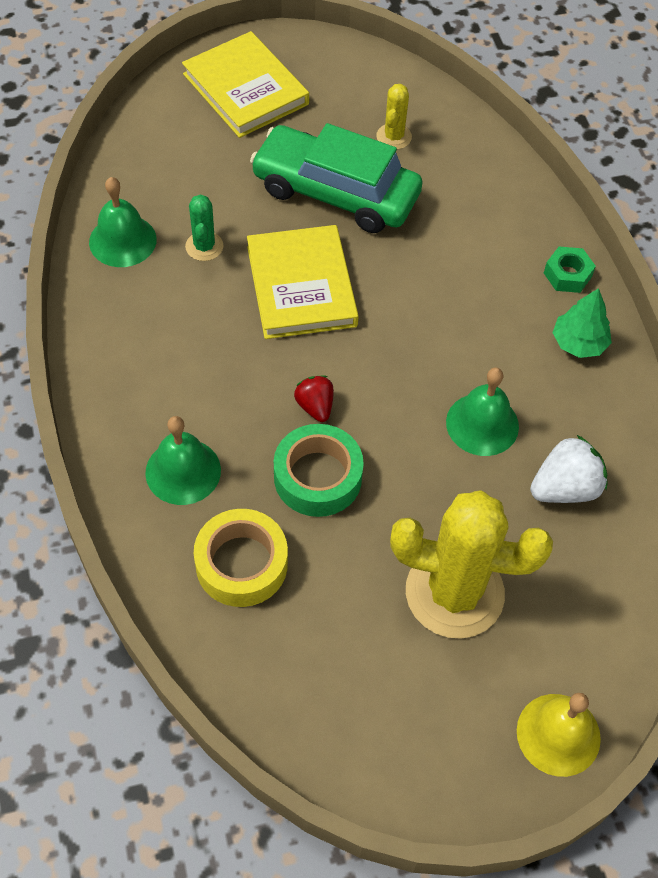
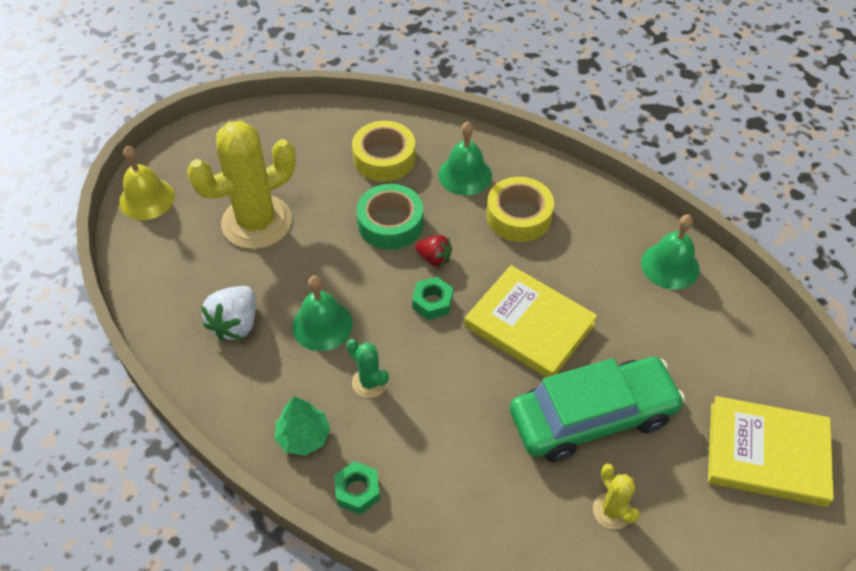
camera: 140 degrees right, 5 degrees down
(188, 385) = (518, 216): none -> yellow tape
(204, 246) = (620, 302): green cactus -> green cactus (370, 382)
(361, 367) = (432, 302): none -> green nut

